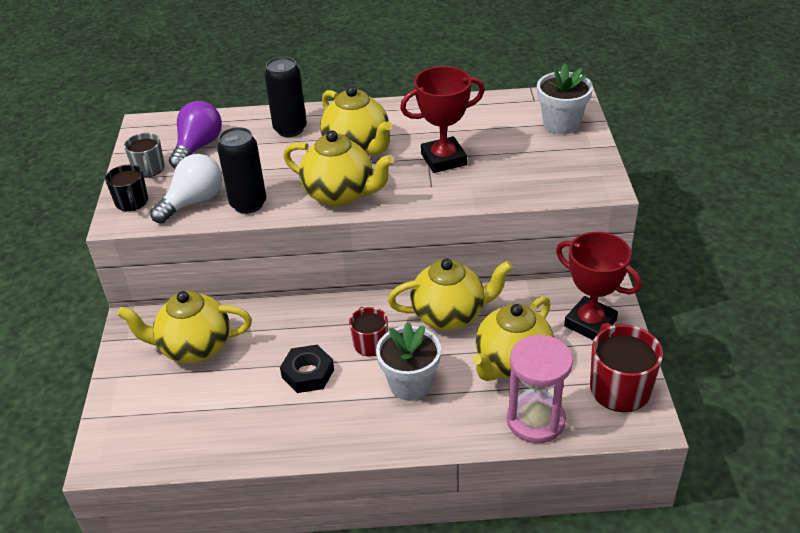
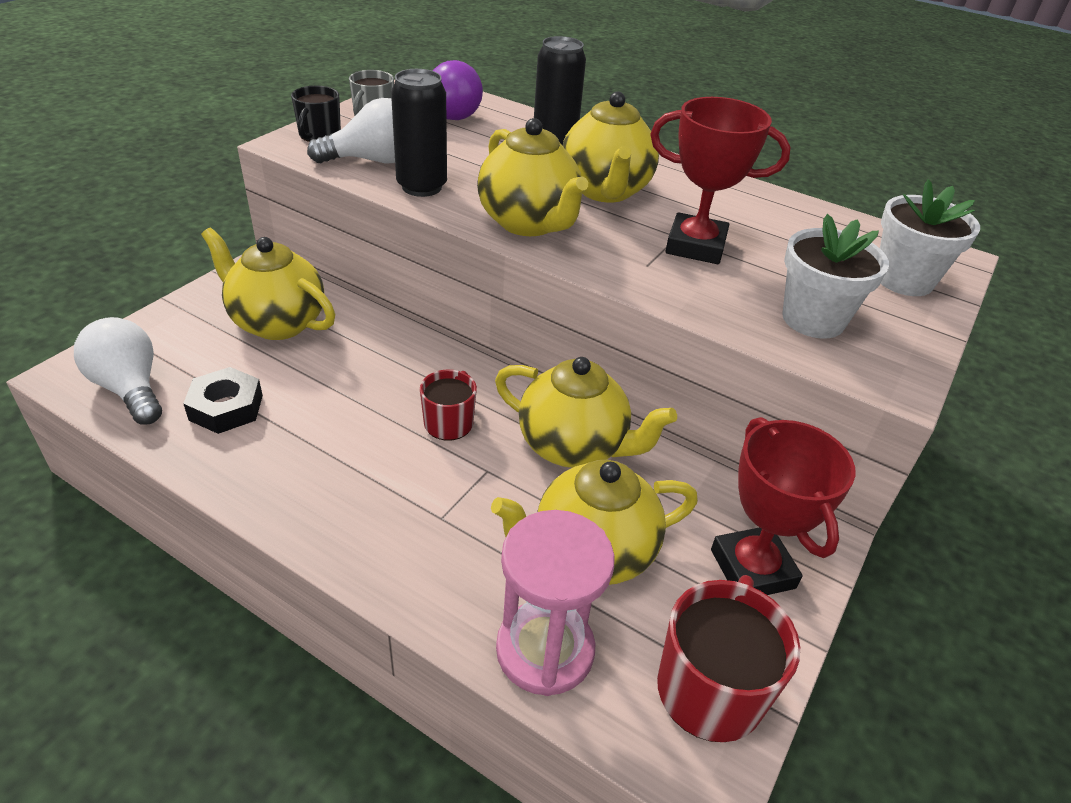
camera: 30 degrees right, 0 degrees up
(154, 442) = (129, 388): none -> white light bulb
(308, 373) = (348, 414): black nut -> black nut (226, 407)
(410, 384) = (441, 497): white flower pot -> white flower pot (813, 319)

